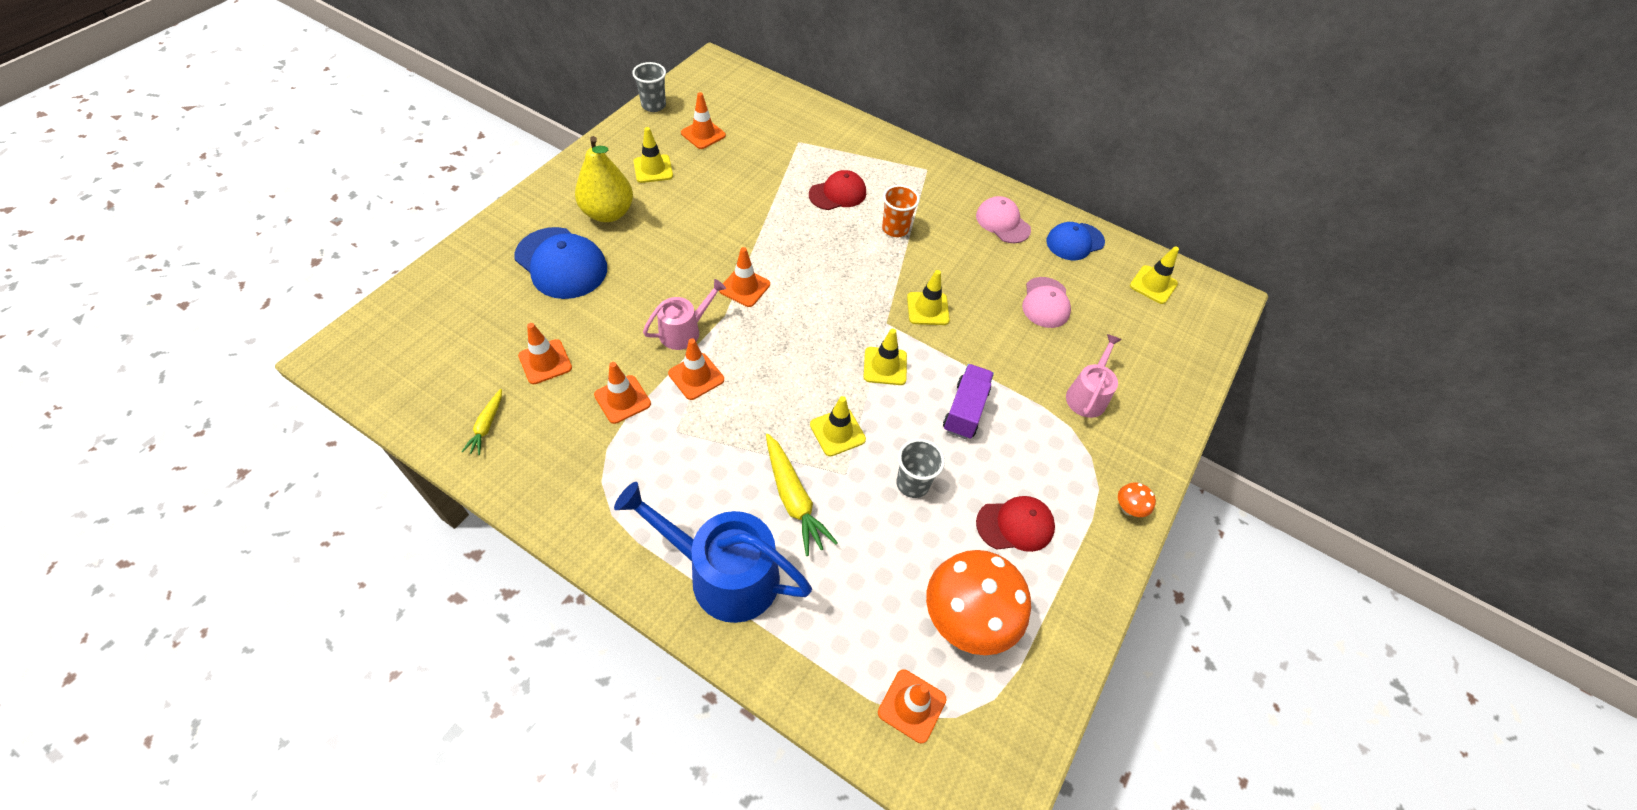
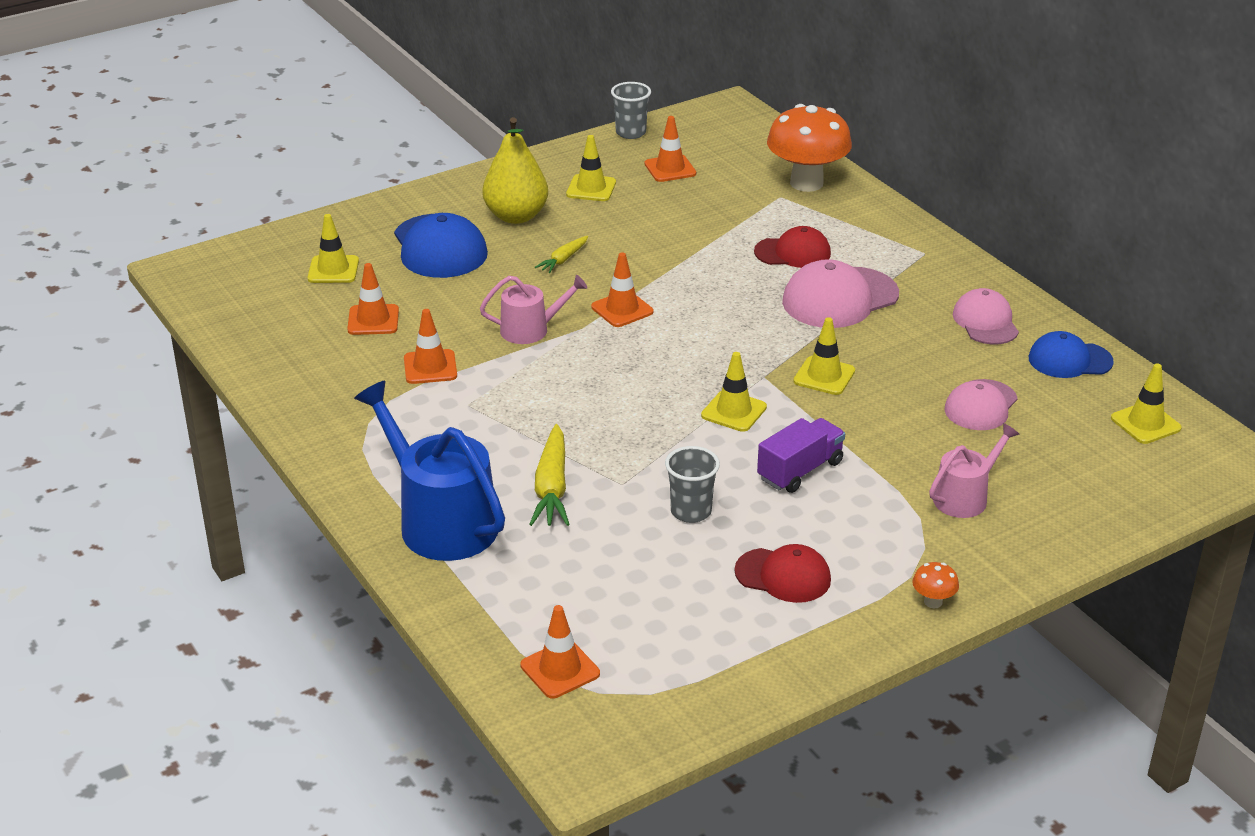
camera: 30 degrees right, 20 degrees down
(487, 426) = (287, 354): yellow carrot -> yellow carrot (563, 259)
(696, 376) = (518, 368): orange traffic cone -> none
(837, 432) = (638, 450): yellow traffic cone -> yellow traffic cone (333, 270)
(895, 229) = (840, 298): orange cup -> pink cap
(965, 620) = (667, 628): orange mushroom -> orange mushroom (806, 183)

